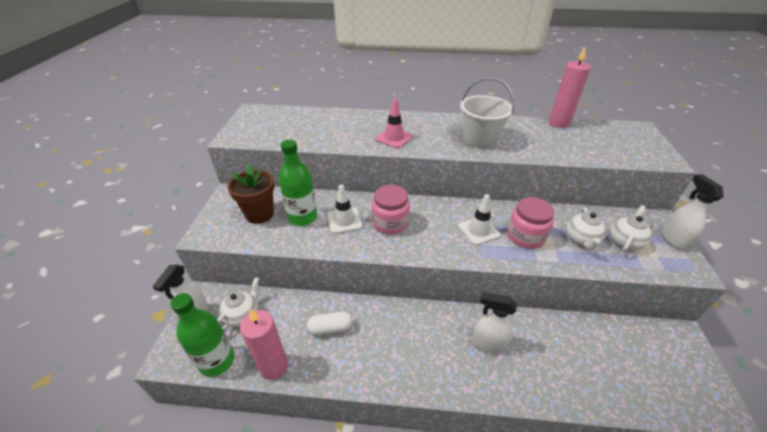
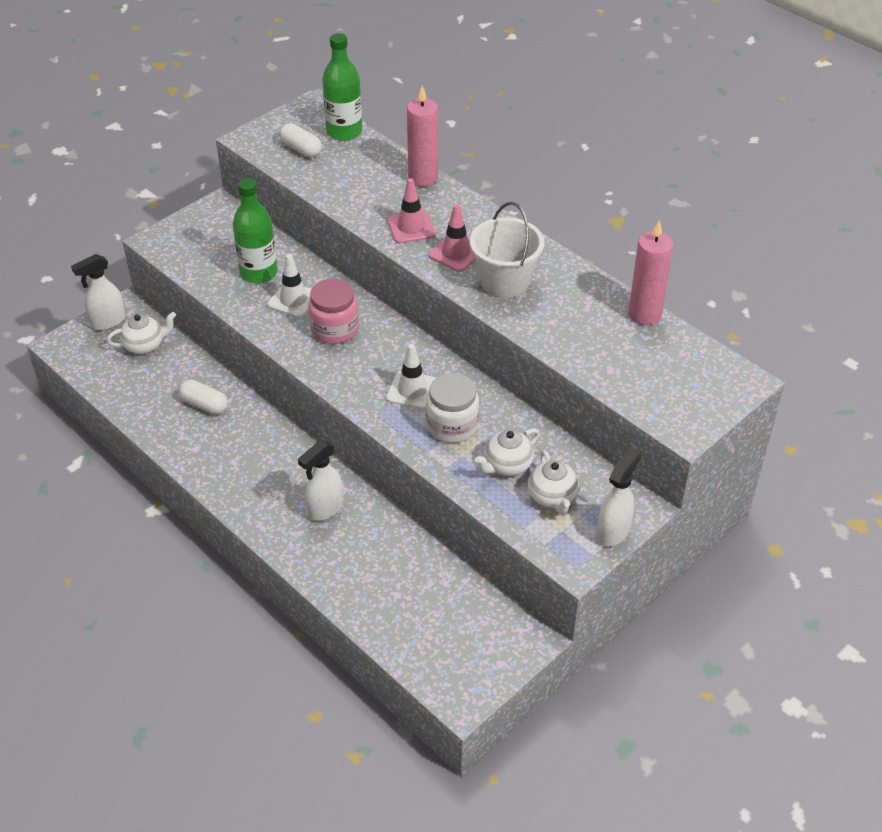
camera: 40 degrees right, 5 degrees up
(217, 361) = (93, 371): green bottle -> green bottle (344, 132)
(259, 214) = (223, 246): brown flower pot -> none
(274, 129) = (301, 149): none -> white capsule
(274, 366) = (130, 404): pink candle -> pink candle (423, 178)
(436, 139) = (456, 253): none -> pink traffic cone
(487, 344) = (324, 509): white spray bottle -> white spray bottle turned 105 degrees counterclockwise
(525, 236) = (452, 425): pink jar -> white jar
(625, 241) = (552, 497): white teapot -> white teapot turned 90 degrees clockwise

